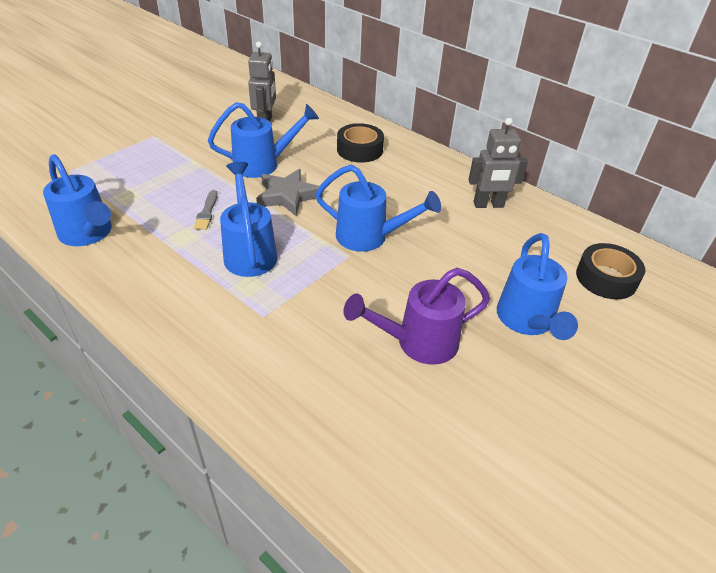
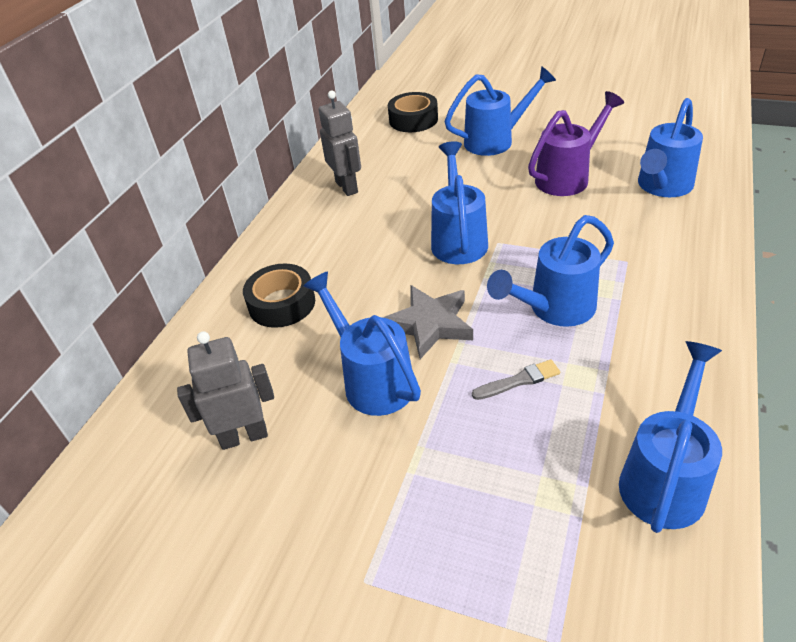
camera: 105 degrees left, 0 degrees up
(349, 409) = (662, 187): none -> blue watering can
(418, 342) = (567, 177): purple watering can -> purple watering can turned 90 degrees counterclockwise

